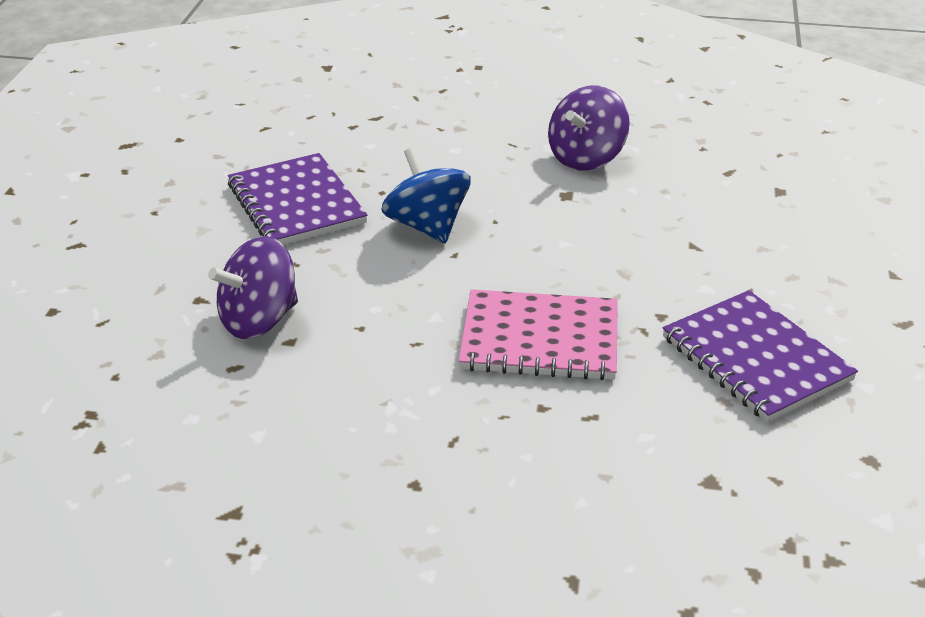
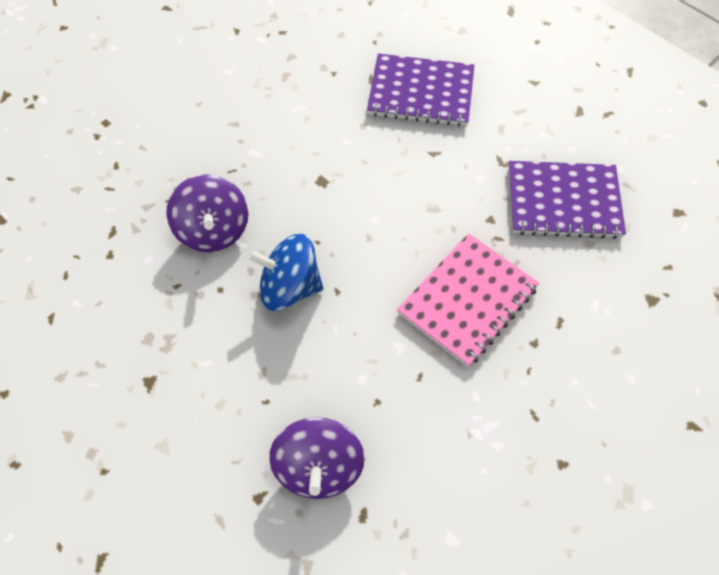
camera: 55 degrees left, 25 degrees up
(296, 204) = (185, 357): purple notebook -> purple notebook (421, 93)
(586, 158) = (288, 140): purple spinning top -> purple spinning top (213, 230)

